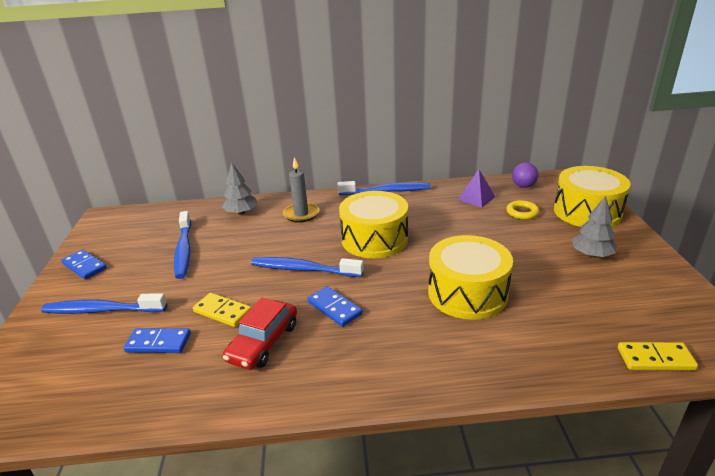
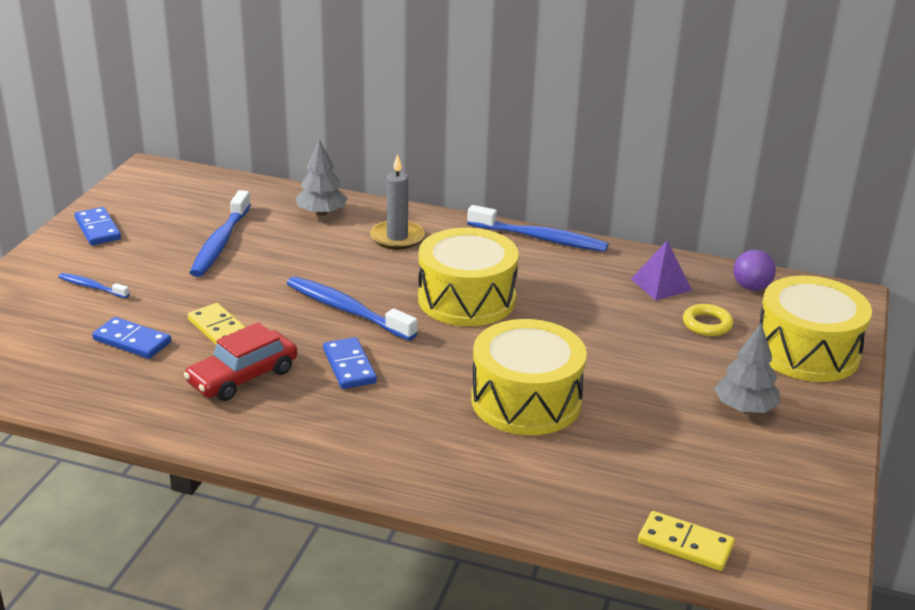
camera: 20 degrees right, 0 degrees up
(102, 310) = (92, 287): blue toothbrush -> blue toothbrush, size x0.53

